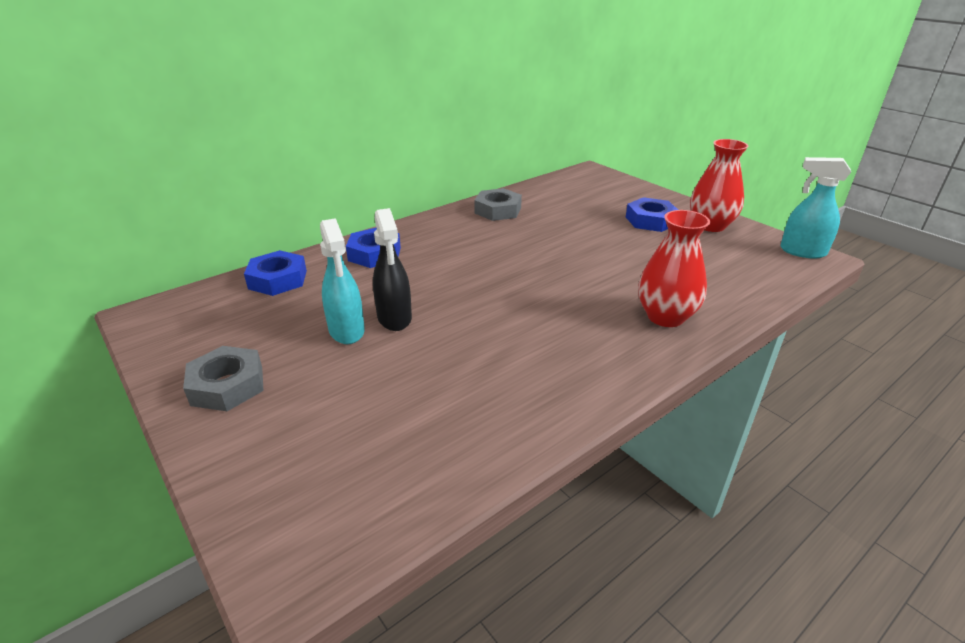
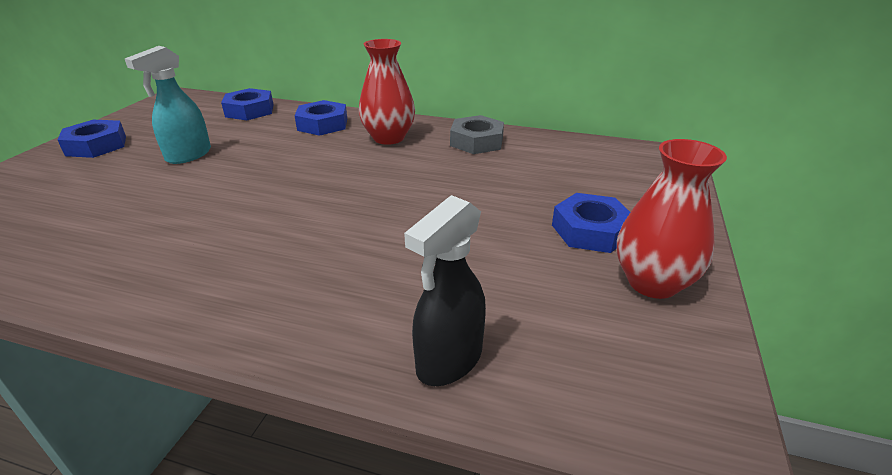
camera: 55 degrees right, 0 degrees up
(227, 385) = (96, 145): grey nut -> blue nut
(394, 318) = (219, 165): black spray bottle -> black spray bottle (448, 361)
(665, 317) = (329, 308): red vase -> red vase (388, 138)
(802, 251) = (703, 410): turquoise spray bottle -> none

